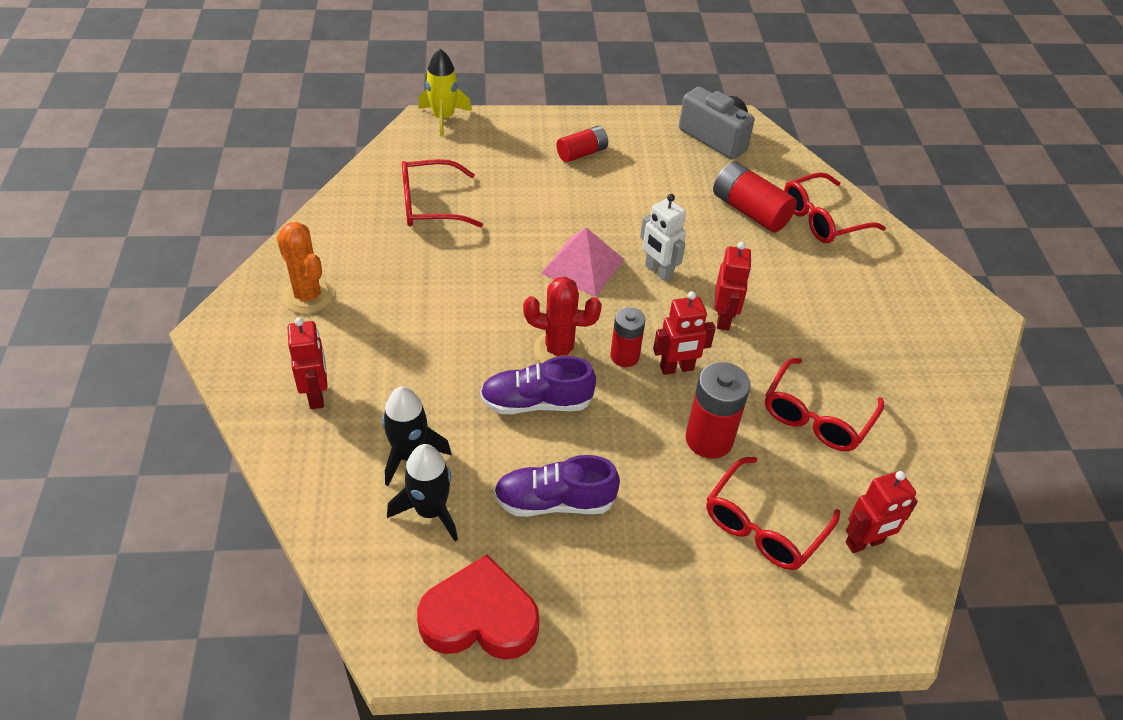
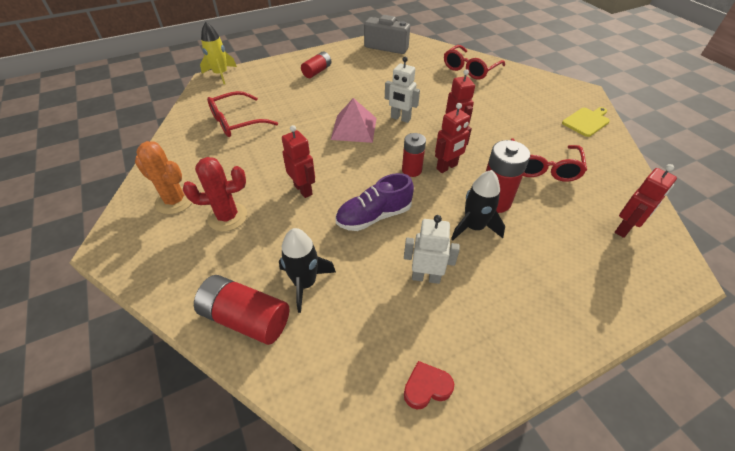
camera: 20 degrees left, 0 degrees up
(316, 395) = (212, 266): red robot -> red robot (303, 189)
(430, 510) = (342, 318): black rocket -> black rocket (474, 227)
(480, 618) = (426, 387): red heart -> red heart, size x0.50
(554, 502) = (426, 277): purple shoe -> white robot
(559, 350) = (369, 180): red cactus -> red cactus (227, 217)
(750, 211) = (429, 75): red battery -> red battery (246, 318)
(763, 526) = (563, 241): red glasses -> none
(944, 369) = (586, 121): none -> yellow cutting board

